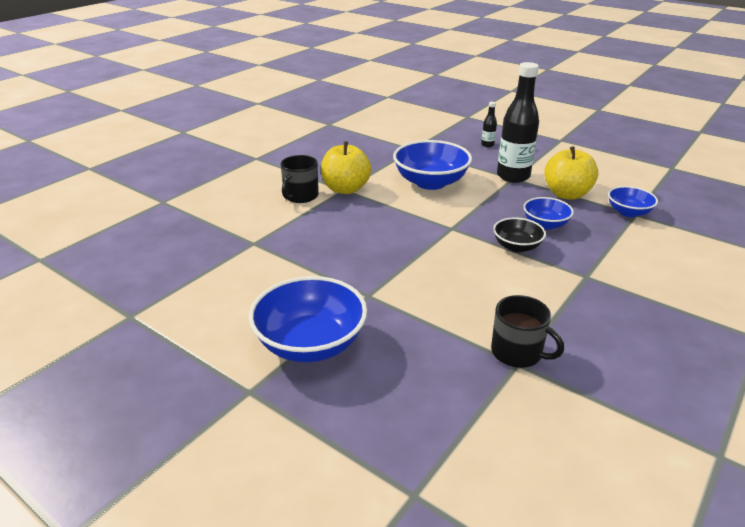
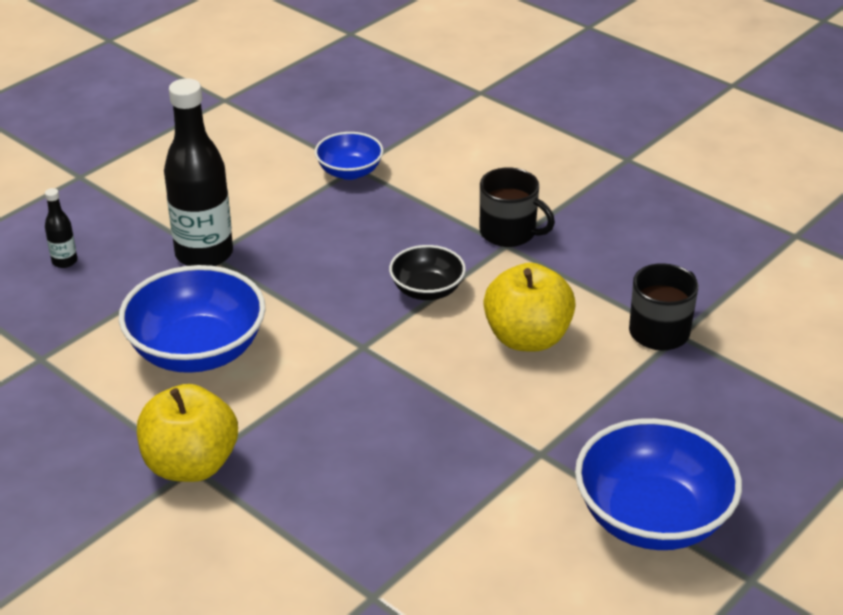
camera: 85 degrees left, 5 degrees up
(300, 196) = (203, 532): black mug -> black mug (509, 232)
(545, 224) = (369, 252): blue bowl -> none
(566, 194) = (282, 213): yellow apple -> yellow apple (527, 338)

